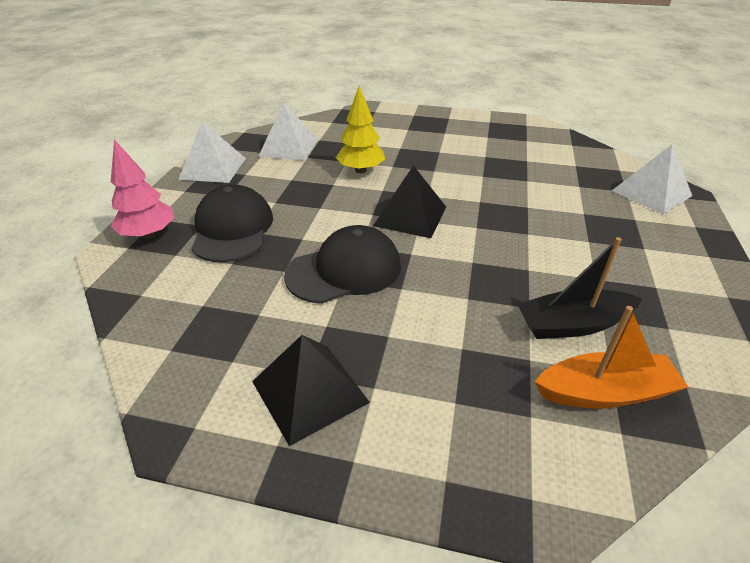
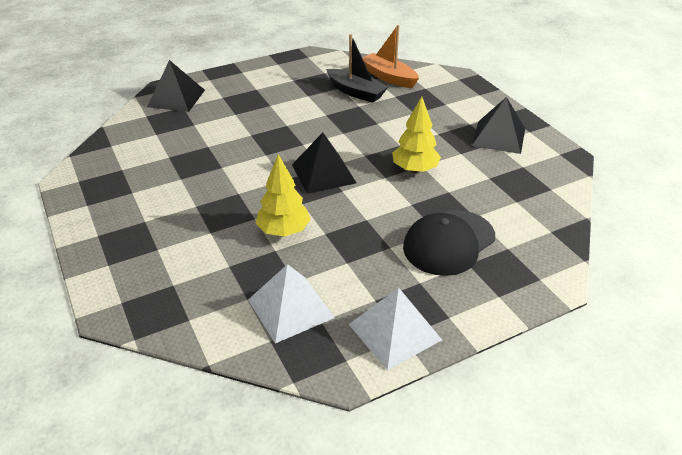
camera: 130 degrees left, 0 degrees up
(149, 234) = (516, 281): pink tree -> none
(344, 270) = (415, 170): black cap -> yellow tree
(651, 193) = (176, 98): white pyramid -> black pyramid

